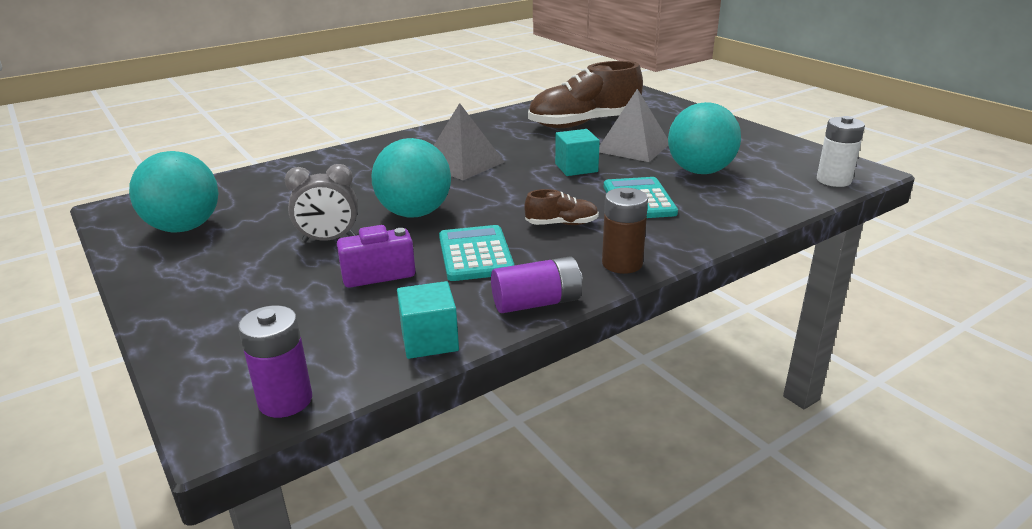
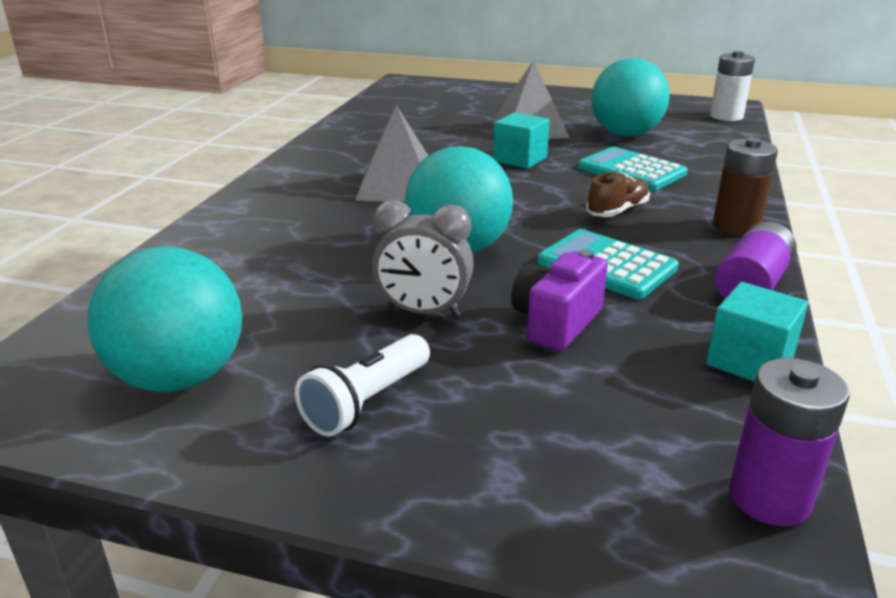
camera: 40 degrees left, 0 degrees up
(224, 270) = (367, 402): none -> white flashlight
(329, 240) = (423, 312): grey clock -> grey clock turned 60 degrees clockwise
(584, 124) = (440, 119): brown shoe -> none

